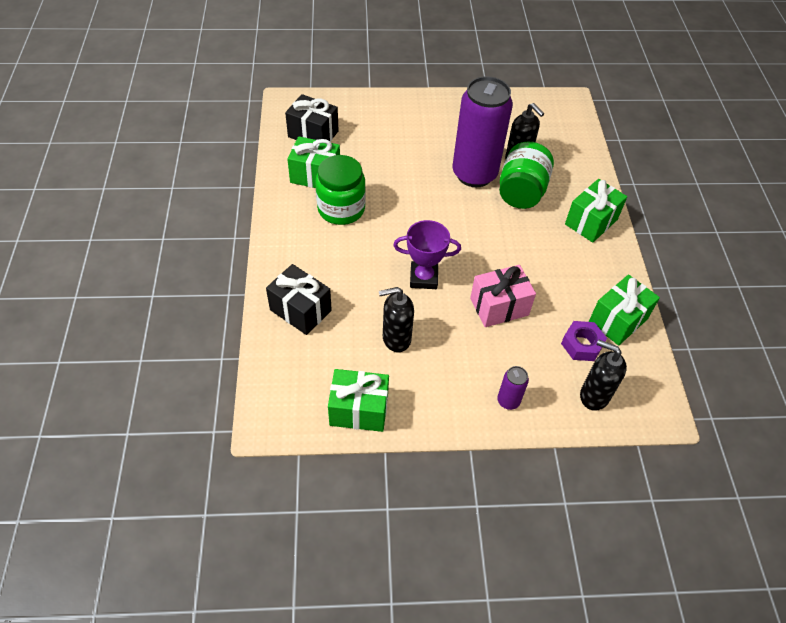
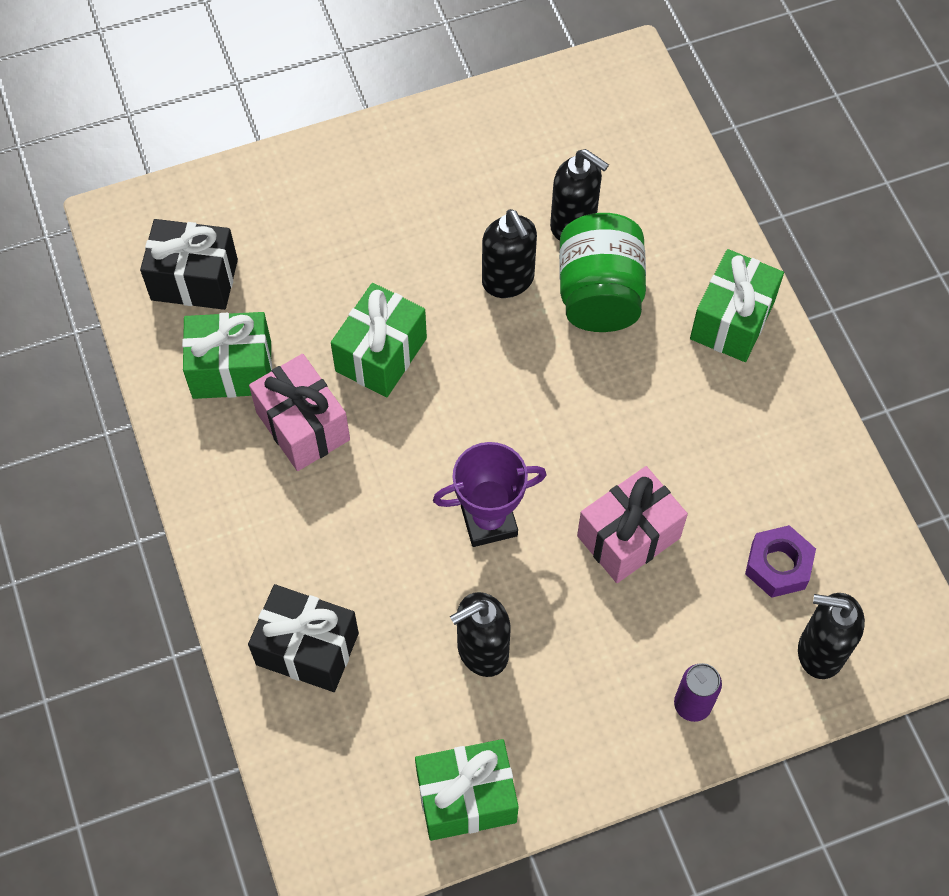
camera: 15 degrees left, 10 degrees up
(341, 209) = (303, 426): green jar -> pink gift
(474, 174) = (508, 281): purple can -> black soap dispenser
(618, 320) = (823, 501): green gift -> green gift (381, 354)

